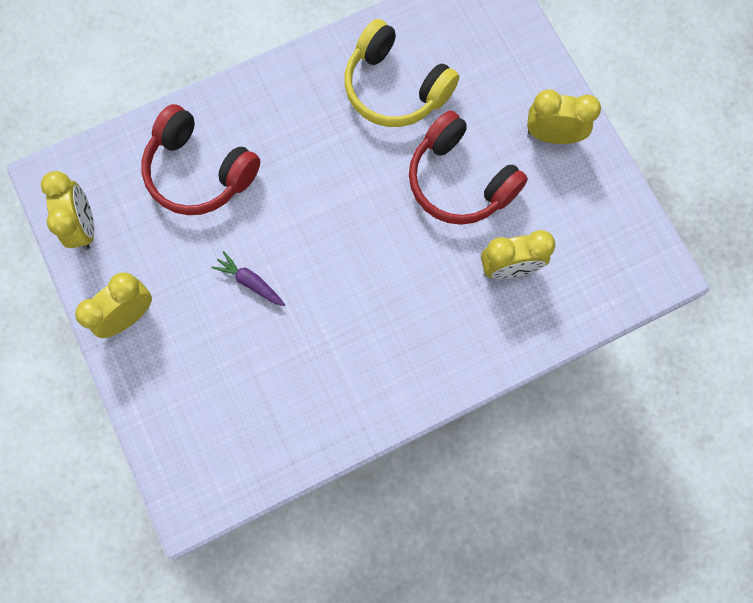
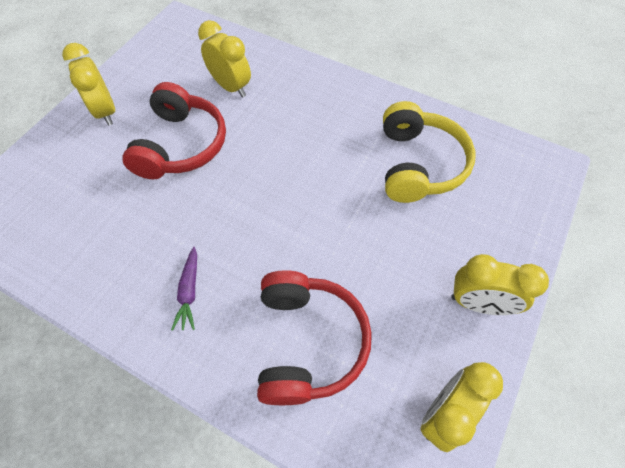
camera: 125 degrees left, 15 degrees down
(250, 282) = (371, 230): purple carrot -> purple carrot (189, 292)
(395, 88) = (118, 233): yellow headphones -> yellow headphones (418, 164)

